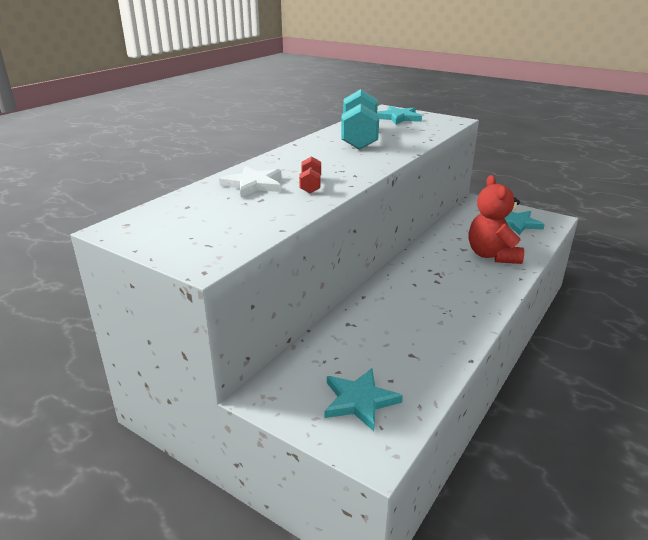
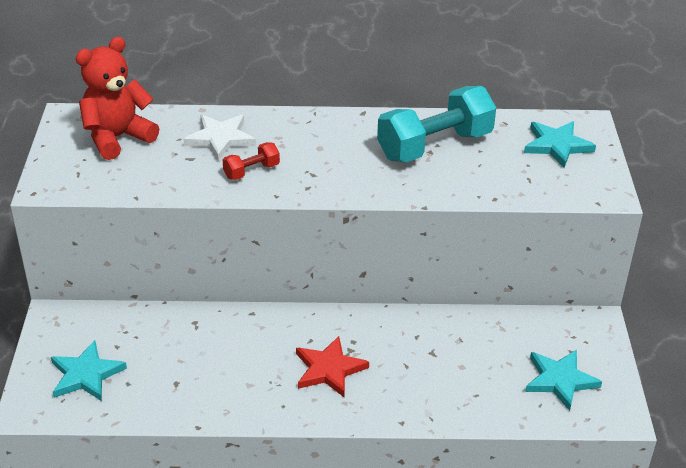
camera: 55 degrees right, 10 degrees up
(450, 286) = (329, 369): none -> red star
(492, 255) = (439, 382): red teddy bear -> red teddy bear (117, 138)

